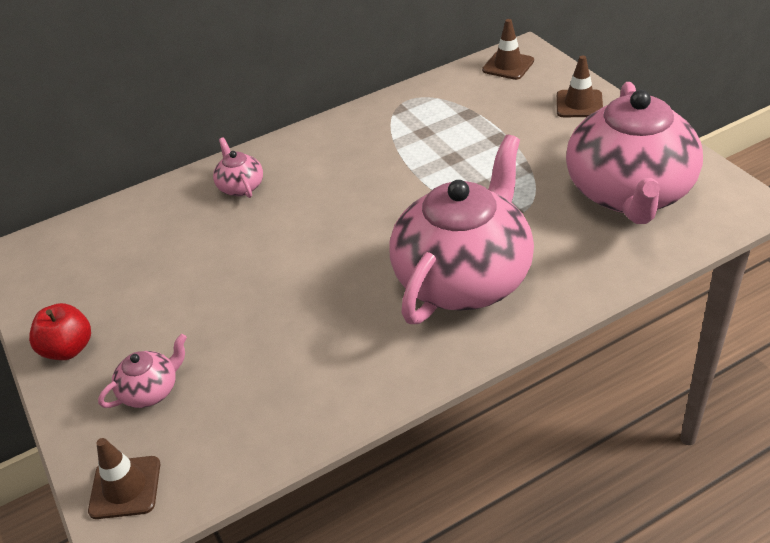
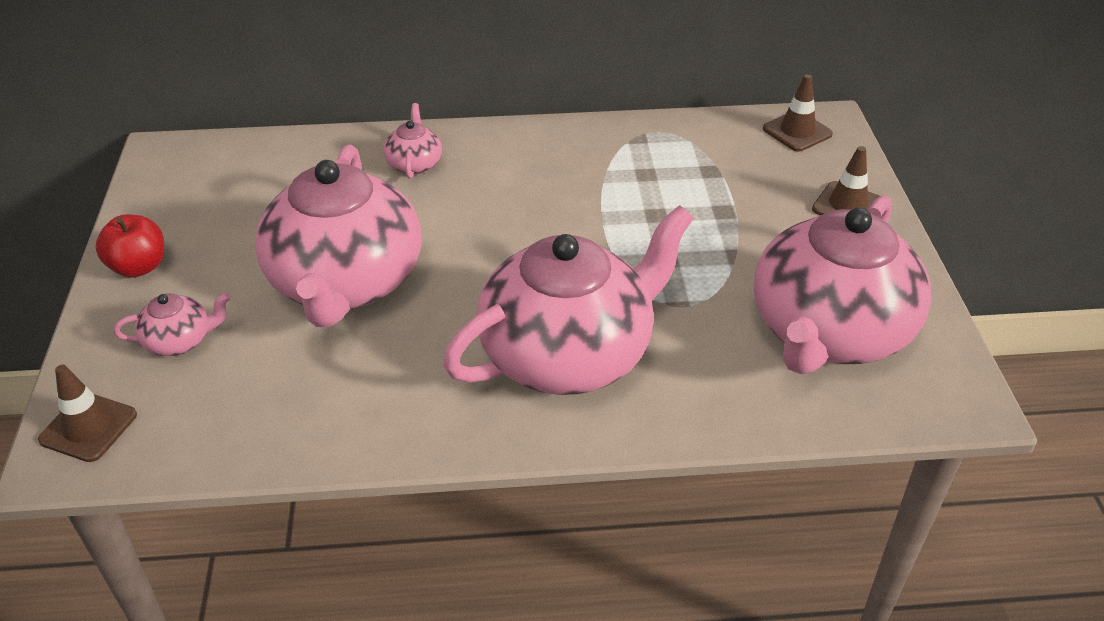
camera: 20 degrees right, 0 degrees up
(255, 294) = (346, 283): none -> pink teapot

